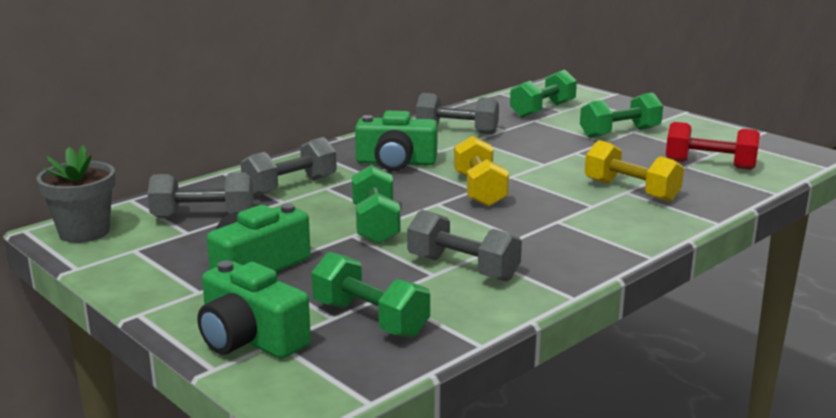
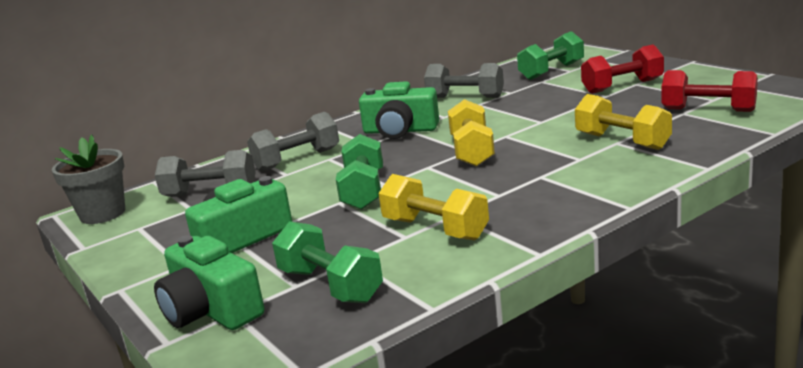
camera: 10 degrees right, 0 degrees up
(462, 268) = (435, 229): grey dumbbell -> yellow dumbbell
(619, 133) = (622, 86): green dumbbell -> red dumbbell

